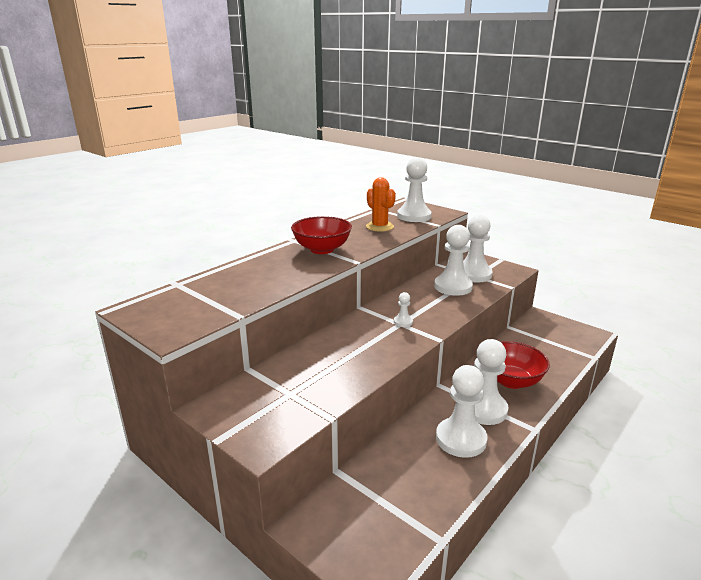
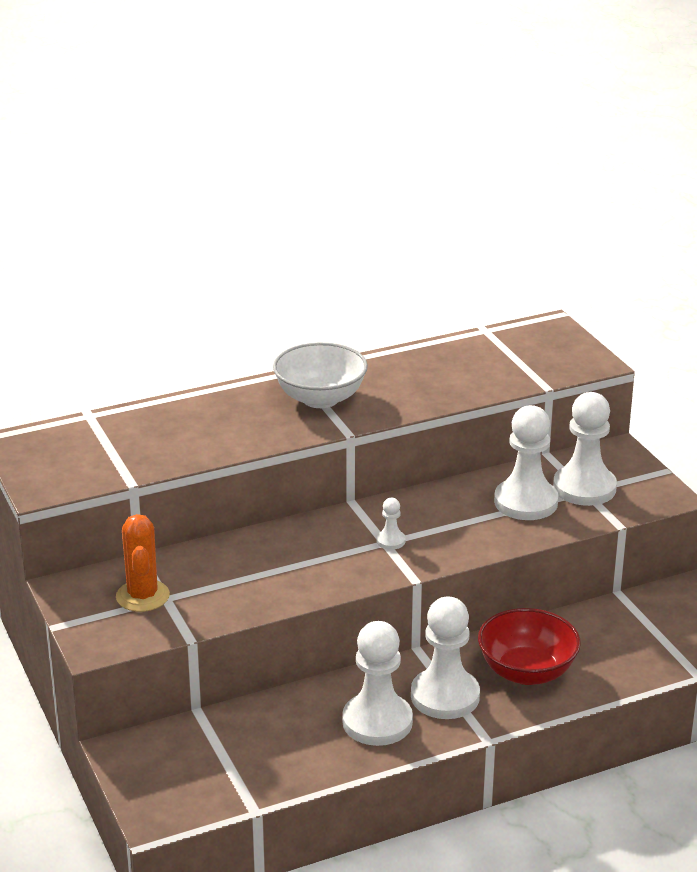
camera: 25 degrees right, 5 degrees up
(322, 249) = (320, 398): red bowl -> white bowl
(379, 227) = (449, 372): orange cactus -> orange cactus (142, 596)
(414, 216) = (529, 360): white pawn -> none

